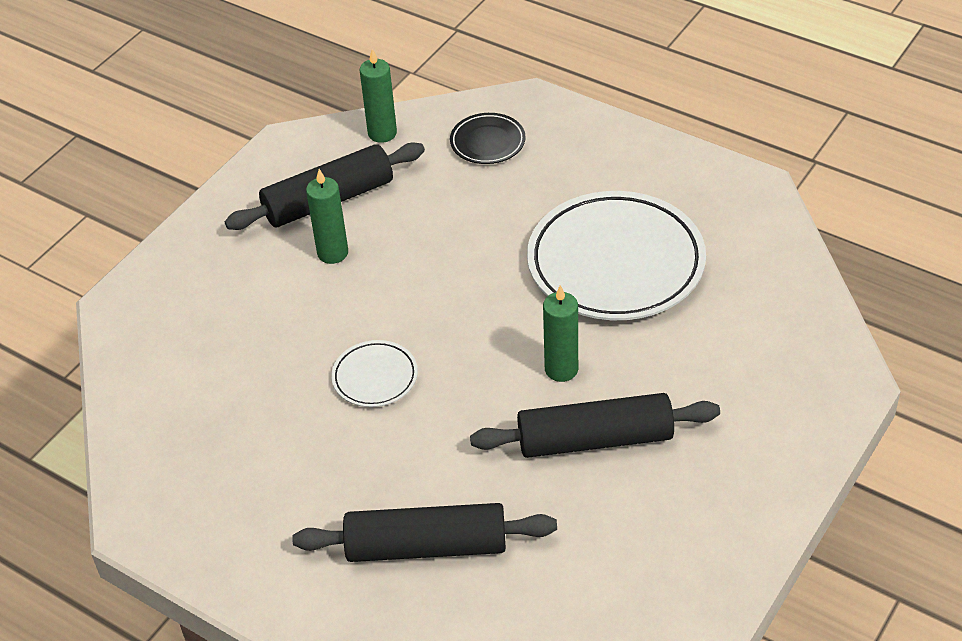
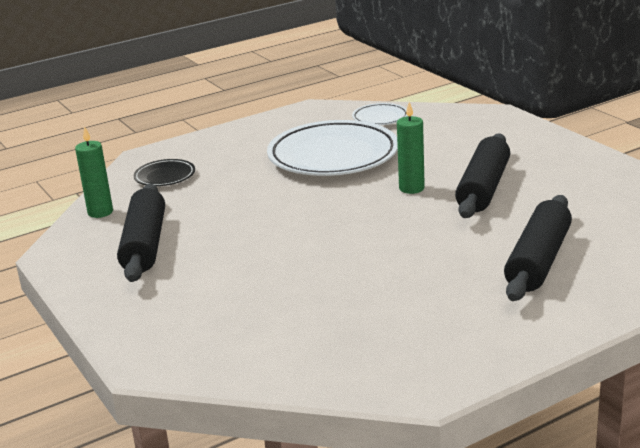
camera: 65 degrees left, 20 degrees down
(332, 253) = (205, 252): green candle -> none
(375, 377) = (356, 255): white plate -> white plate (380, 118)

